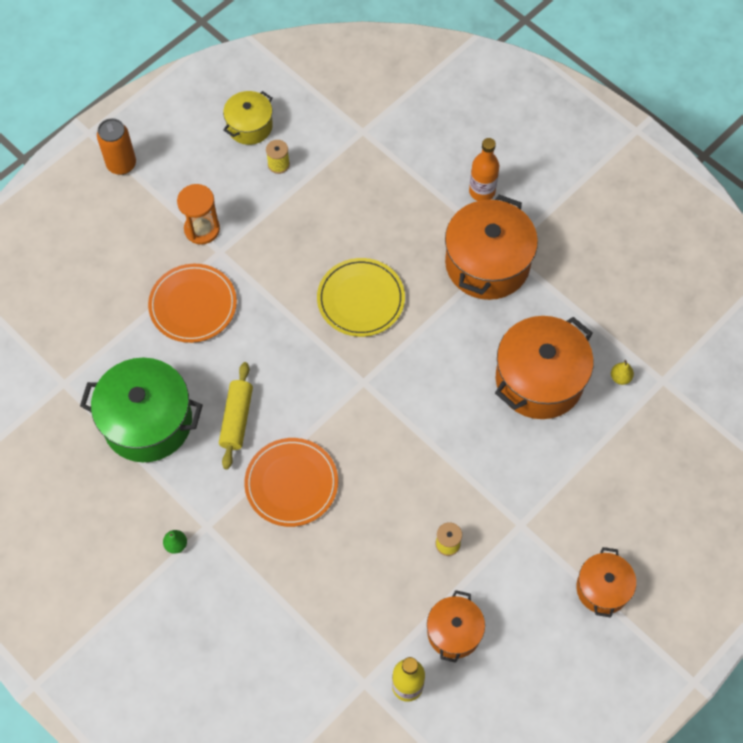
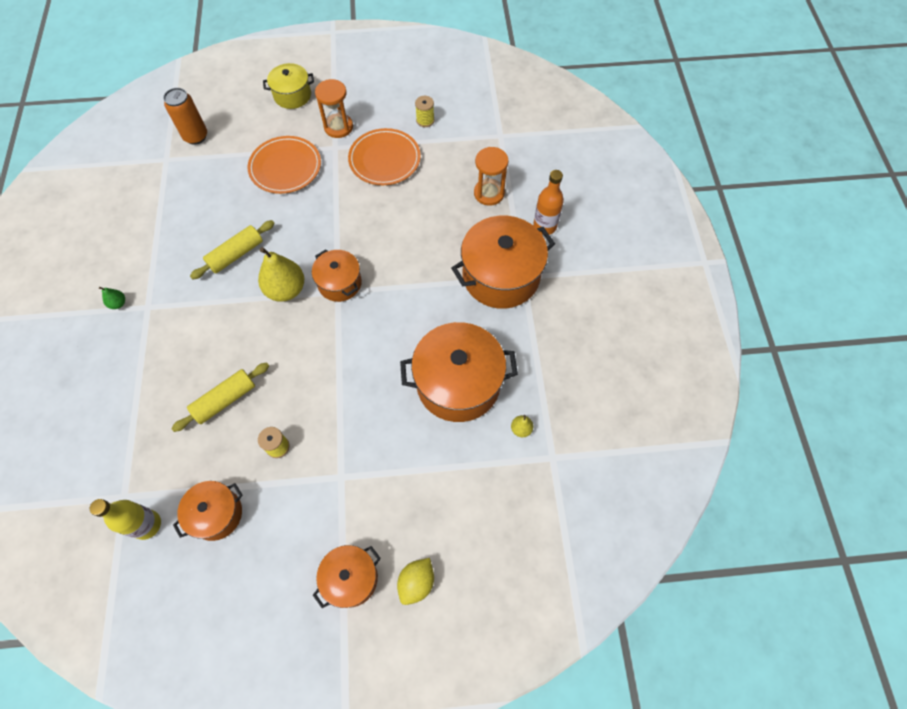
camera: 40 degrees right, 0 degrees up
(121, 164) = (332, 60): orange can -> orange can (196, 136)
(147, 422) = (185, 216): green pot -> none
(250, 126) = (431, 87): yellow pot -> yellow pot (292, 95)
(291, 483) = (224, 321): orange plate -> orange plate (384, 159)
(316, 415) = (286, 290): none -> yellow pear
(357, 373) = (340, 283): none -> orange pot
(361, 299) = (391, 238): yellow plate -> none
(364, 544) = (225, 400): none -> yellow rolling pin
(406, 195) = (489, 193): none -> orange hourglass
(651, 550) = (416, 582): none -> yellow lemon

